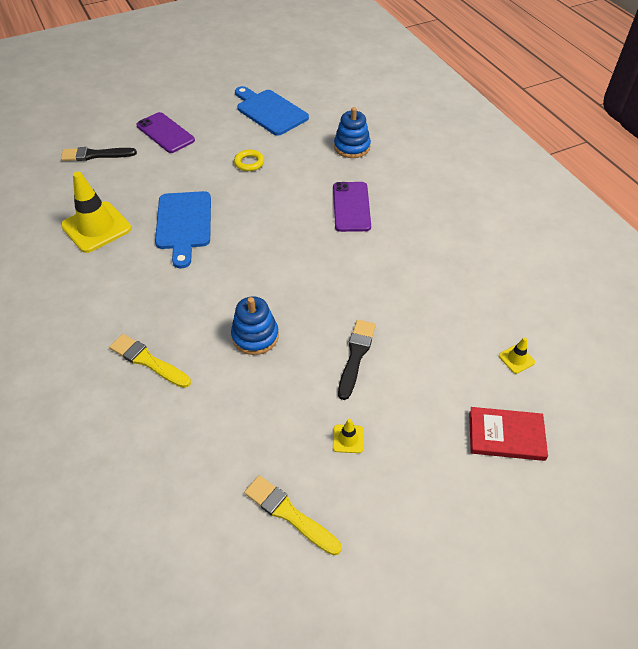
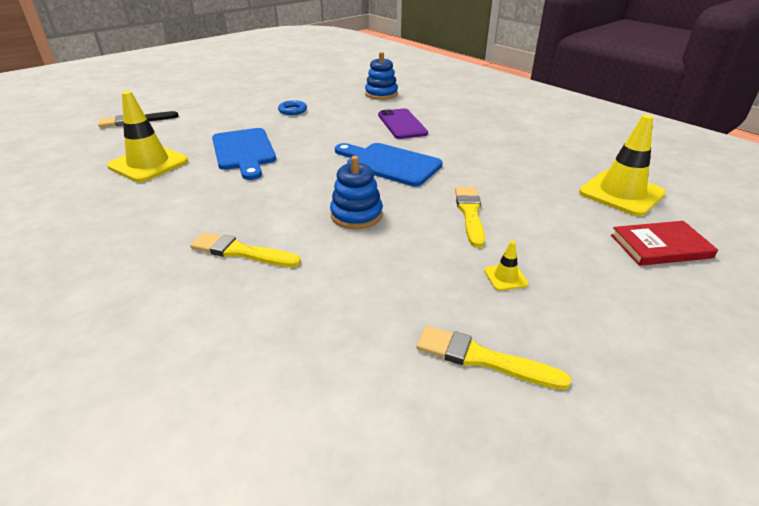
camera: 15 degrees left, 15 degrees down
(165, 133) = (204, 102): purple phone -> none
(249, 163) = (292, 110): yellow ring -> blue ring
(269, 111) = (297, 83): blue cutting board -> blue cutting board (389, 163)
(356, 355) = (470, 213): black brush -> yellow brush
(516, 359) = (621, 193): yellow traffic cone -> yellow traffic cone, size x2.34

